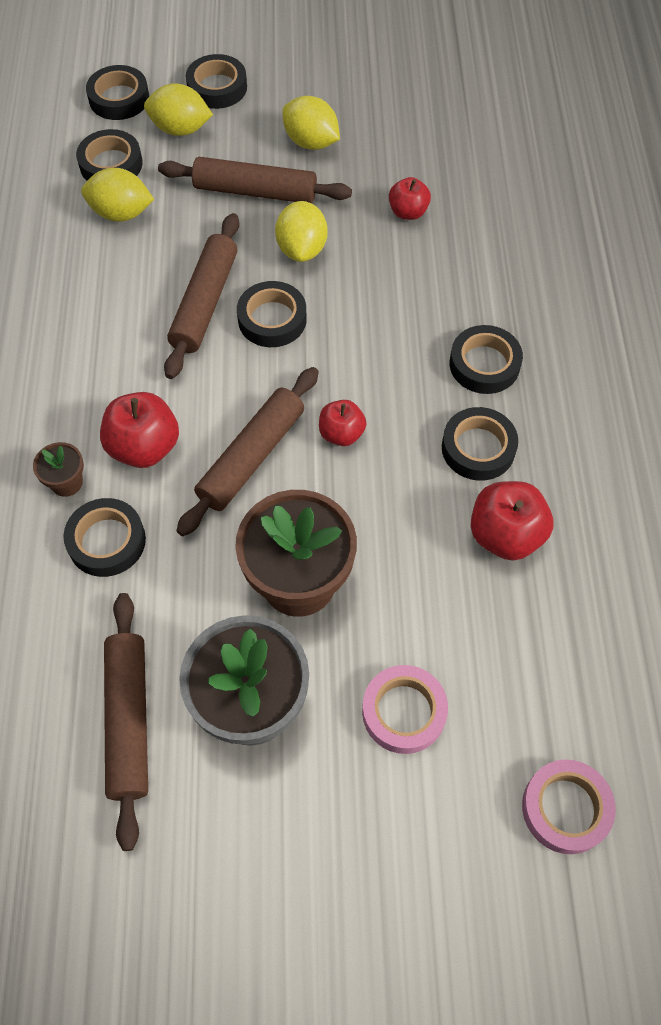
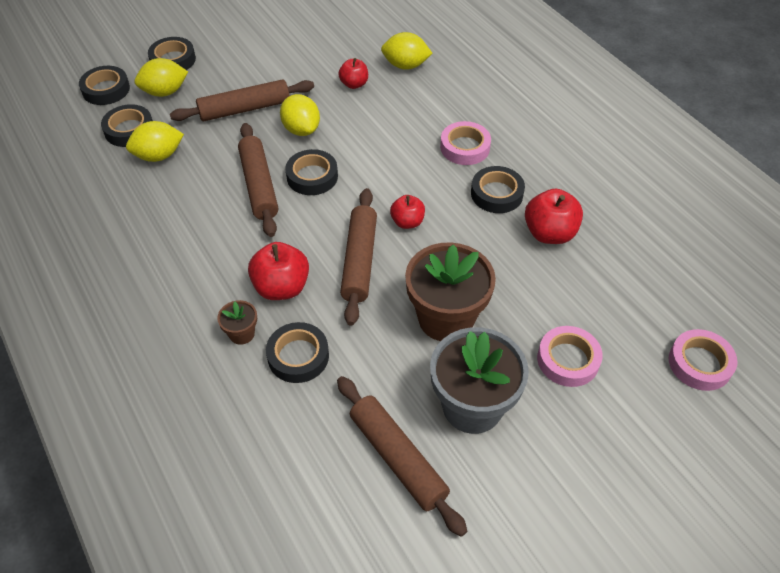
camera: 30 degrees left, 10 degrees down
(311, 142) = (261, 68): yellow lemon -> yellow lemon (405, 65)
(484, 364) = (465, 147): black tape -> pink tape

